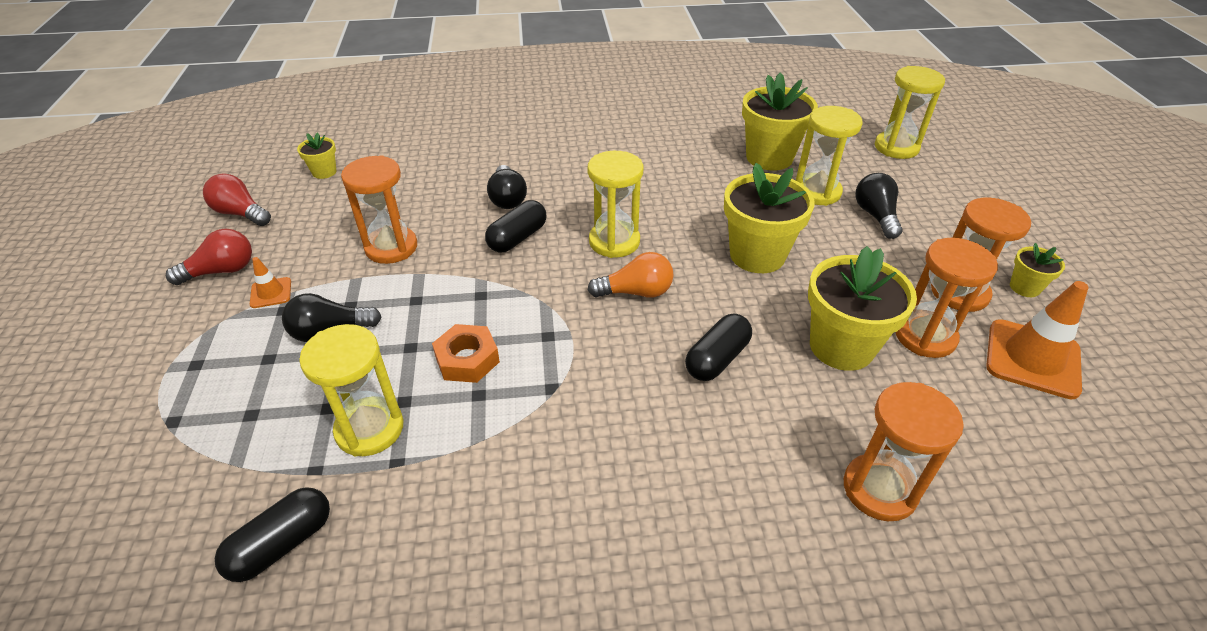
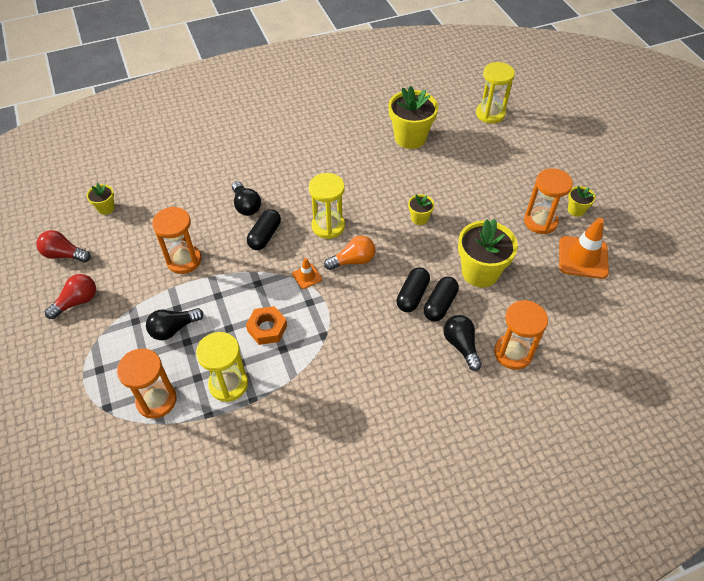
camera: 15 degrees left, 10 degrees up
(271, 293) = (120, 310): orange traffic cone -> orange traffic cone (307, 276)
(282, 544) = (211, 458): black capsule -> black capsule (440, 305)
(757, 255) = (419, 218): yellow flower pot -> yellow flower pot, size x0.49
(817, 192) = (446, 161): yellow hourglass -> none
(875, 216) = (485, 173): black light bulb -> black light bulb (461, 345)
(925, 336) = (524, 255): orange hourglass -> orange hourglass (156, 400)

